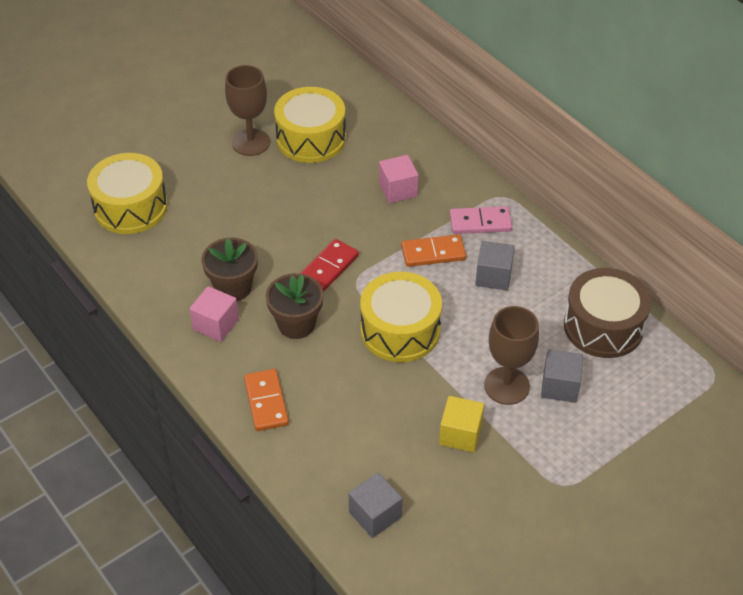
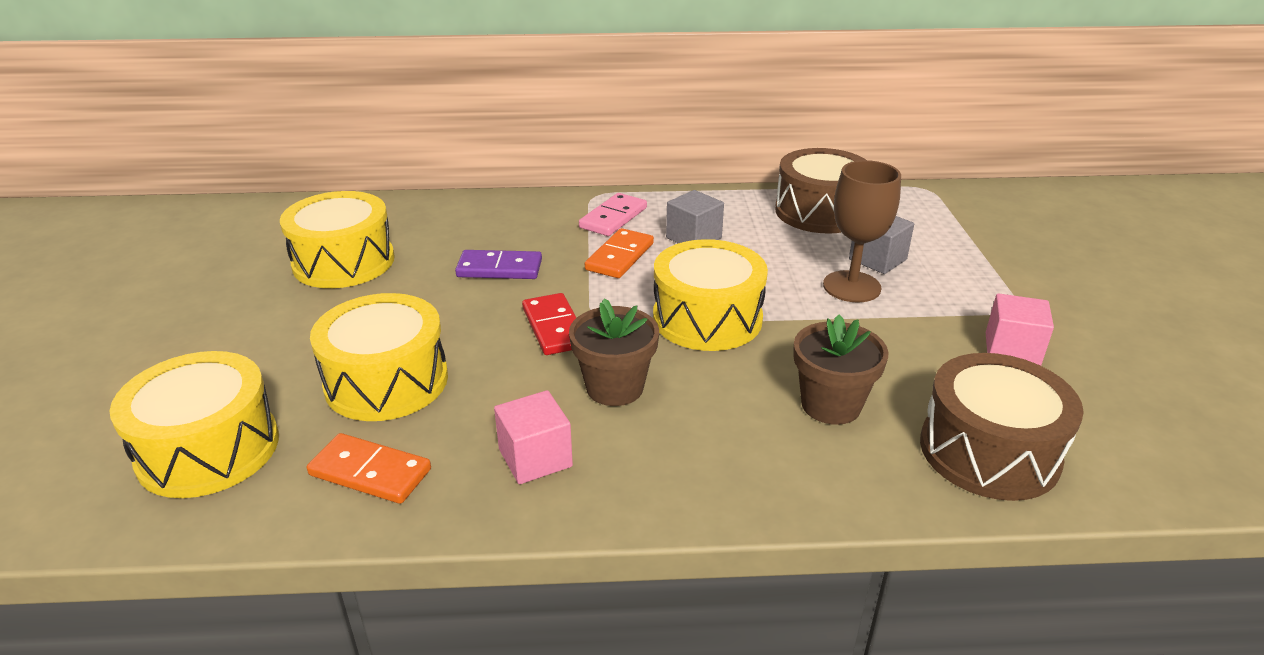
camera: 55 degrees left, 15 degrees down
(225, 232) = (386, 381): none -> yellow drum
(233, 287) = (489, 414): brown flower pot -> brown flower pot (831, 405)
(251, 142) = (276, 302): brown goblet -> none
(266, 402) = (722, 469): orange domino -> orange domino (370, 472)
(367, 207) = (499, 268): none -> purple domino
(375, 515) = (989, 451): grey cube -> brown drum
(398, 190) = (503, 242): pink cube -> pink cube (1012, 350)
(460, 434) = (899, 340): yellow cube -> none

